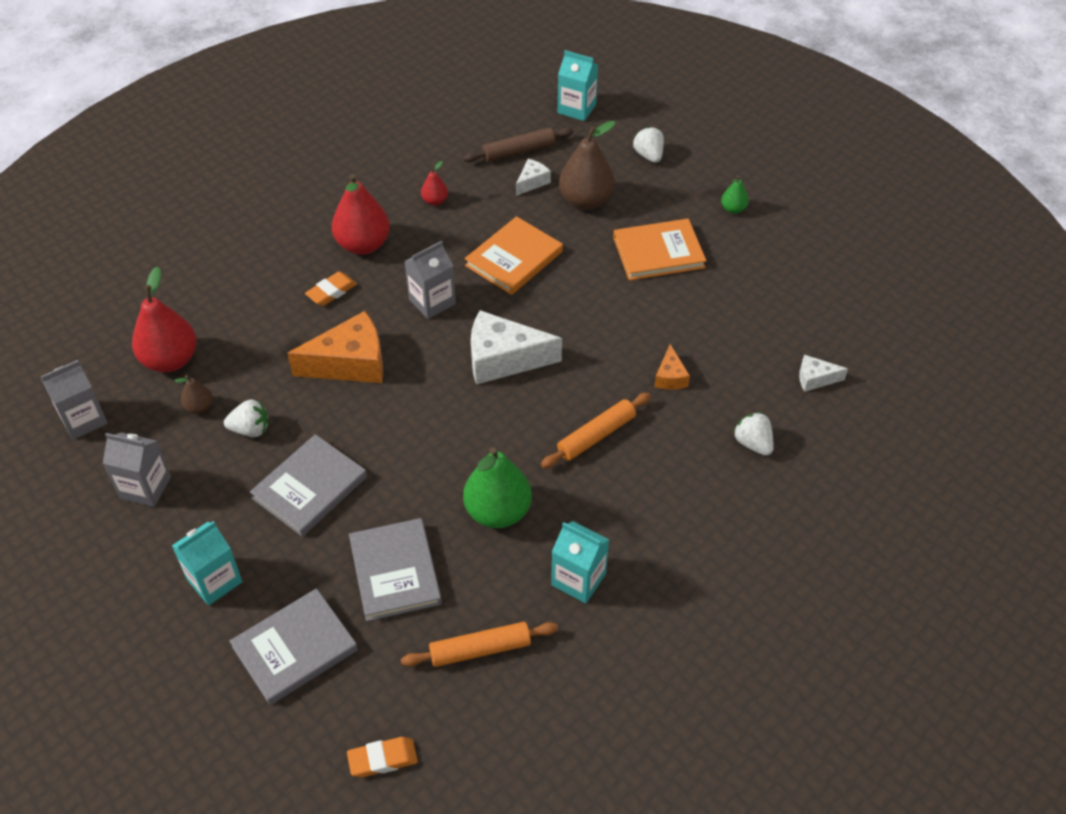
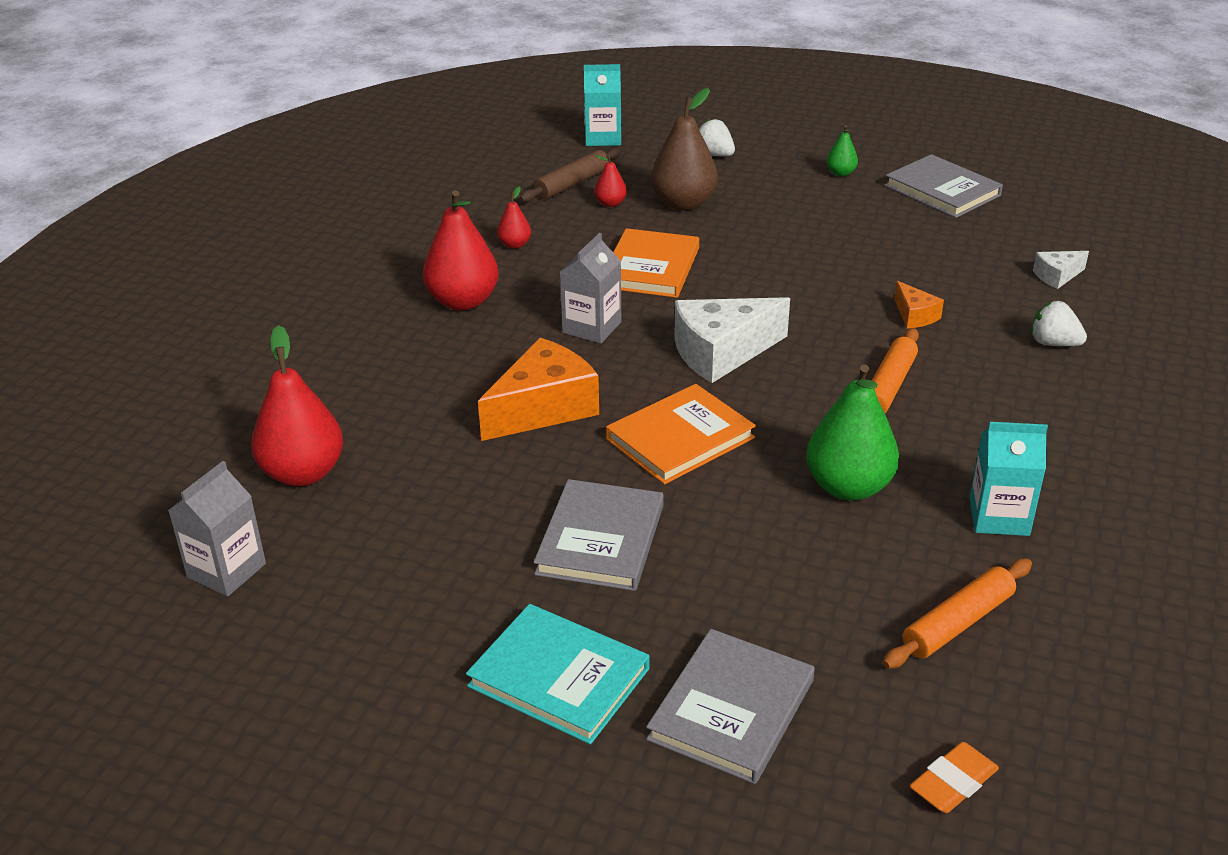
camera: 25 degrees left, 15 degrees down
(145, 487) = (377, 612): grey carton -> none
(199, 407) = (383, 507): brown pear -> none
(214, 580) = (559, 677): turquoise carton -> turquoise book
(250, 429) = (472, 508): white strawberry -> none
(331, 292) = (461, 352): orange eraser -> none
(395, 572) = (783, 585): grey book -> grey book (942, 190)
(532, 182) = (610, 203): white cheese -> red pear
(658, 252) = (800, 223): orange book -> orange book (680, 438)

